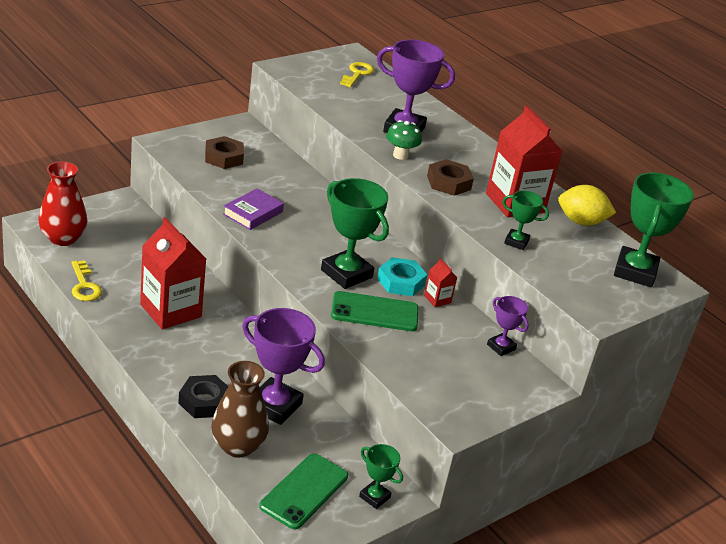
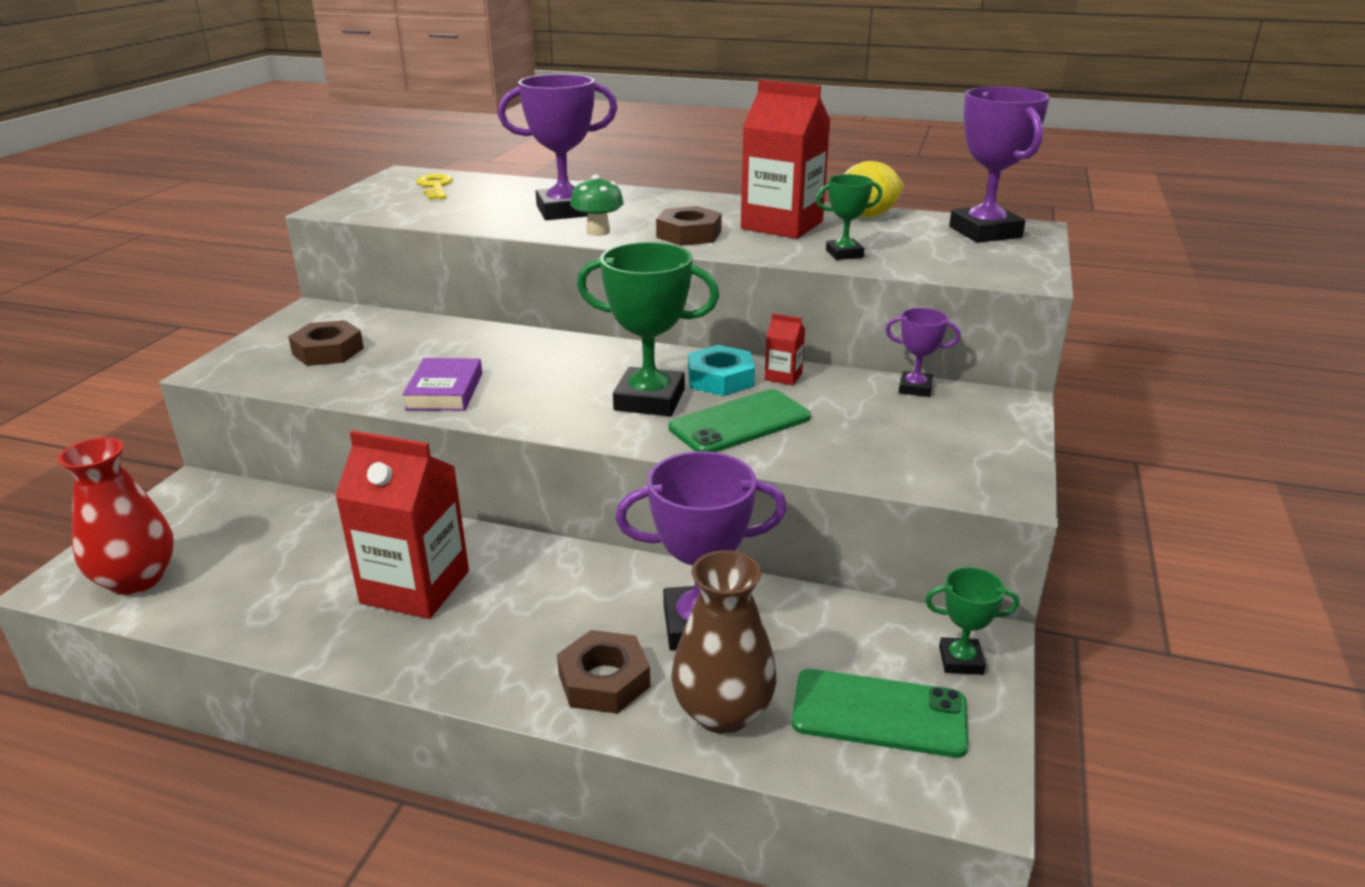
camera: 30 degrees left, 5 degrees down
(84, 285) = (240, 626): yellow key -> none
(204, 401) = (604, 680): black nut -> brown nut
(304, 491) = (879, 713): green phone -> green phone turned 75 degrees counterclockwise
(635, 271) = (985, 232): green trophy -> purple trophy

